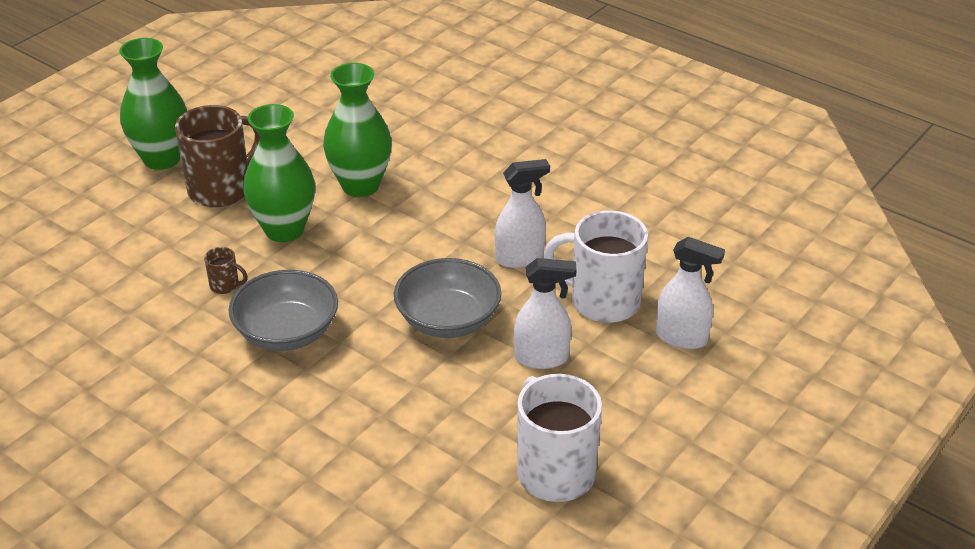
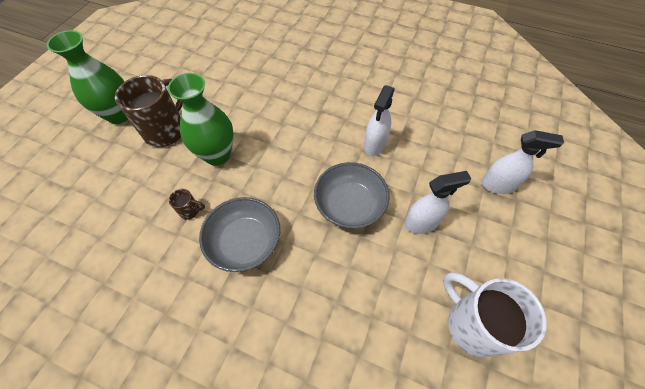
camera: 15 degrees left, 20 degrees up
(360, 186) = (256, 110): green vase -> none
(520, 258) = (375, 145): white spray bottle -> white spray bottle turned 150 degrees clockwise
(602, 301) = (438, 168): white mug -> none

